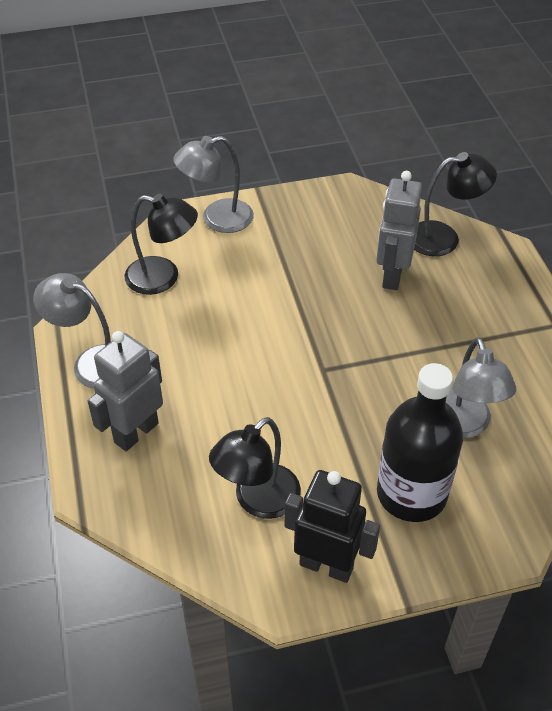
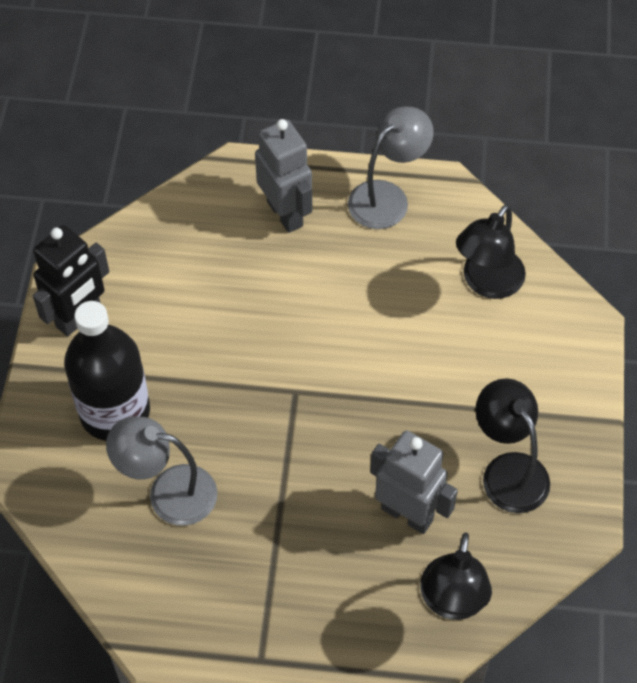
camera: 110 degrees right, 10 degrees up
(217, 219) = (570, 361): grey lamp -> none
(258, 501) = (167, 287): black lamp -> black lamp (508, 470)

